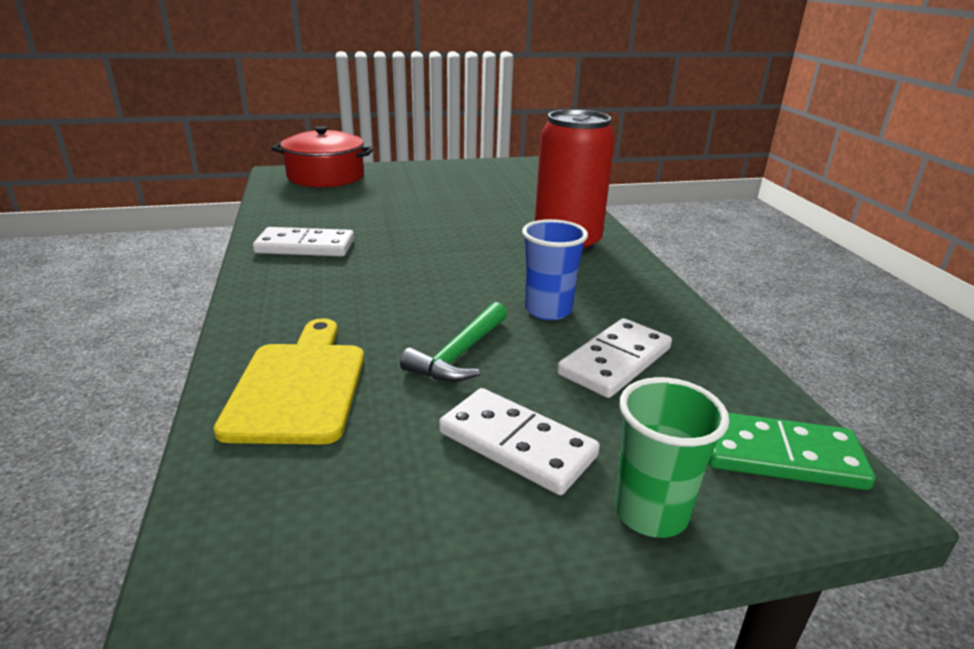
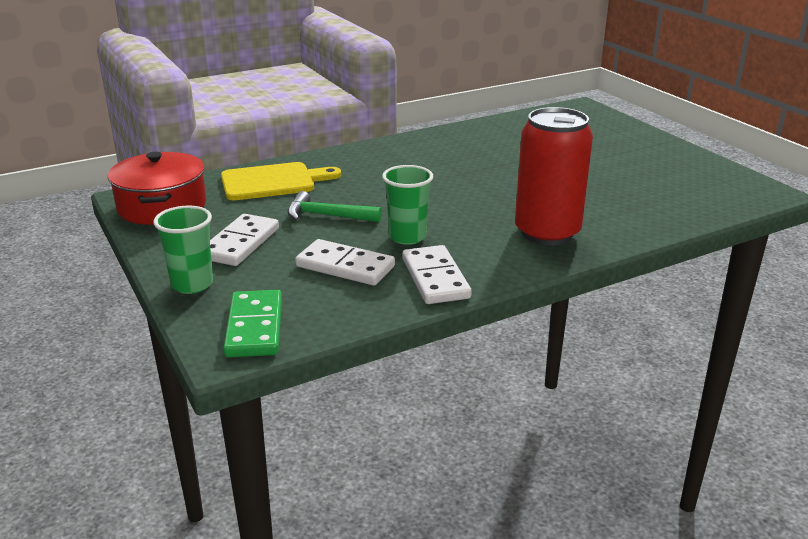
camera: 75 degrees right, 0 degrees up
(305, 247) = (445, 146): white domino -> white domino (435, 278)
(325, 176) = (593, 121): red pot -> red pot (162, 206)
(548, 310) = (407, 237): blue cup -> green cup

